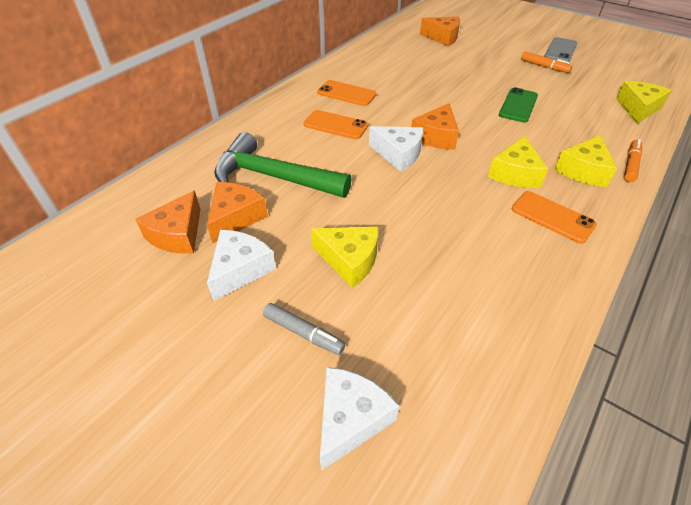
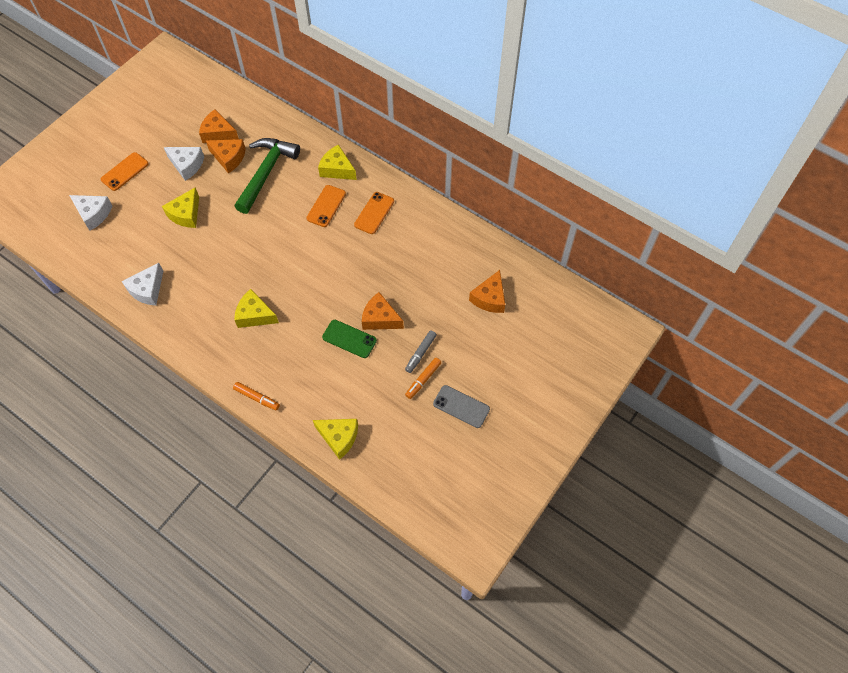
camera: 90 degrees right, 15 degrees up
(303, 333) = (141, 195): grey marker -> grey marker (420, 353)
(398, 154) = (285, 244): white cheese -> white cheese (147, 290)
(436, 137) = (306, 271): orange cheese -> orange cheese (380, 318)
(552, 217) = (207, 327): orange phone -> orange phone (125, 172)
(583, 171) = (253, 361): yellow cheese -> yellow cheese (337, 169)

